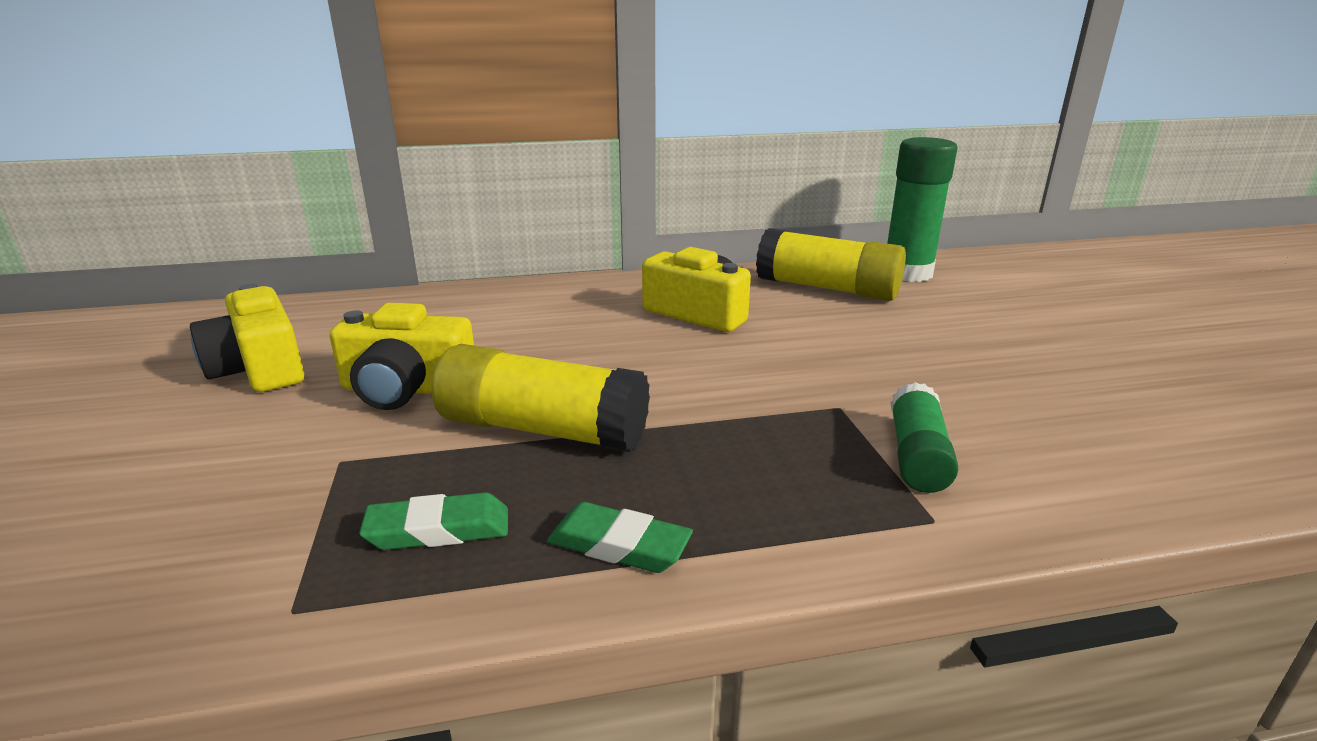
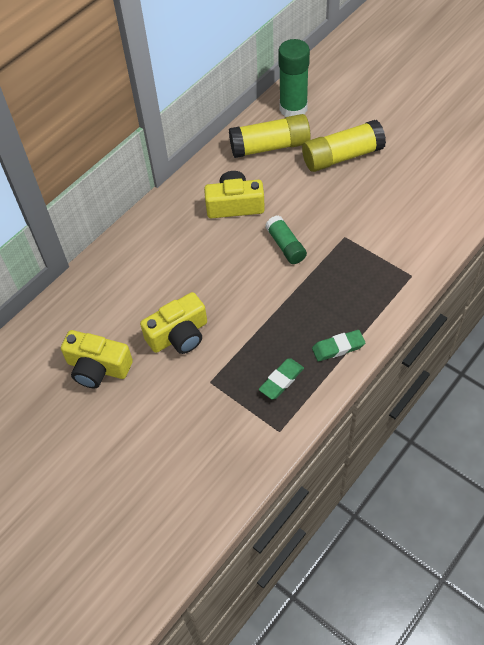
camera: 35 degrees left, 30 degrees up
(543, 429) = (258, 319): yellow glue stick -> yellow glue stick (342, 156)
(917, 456) = (387, 248): green glue stick -> green glue stick (285, 246)

